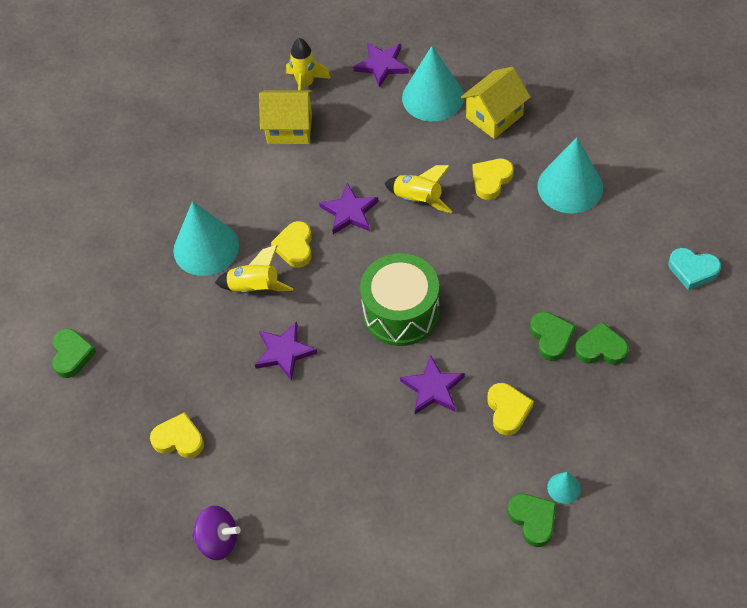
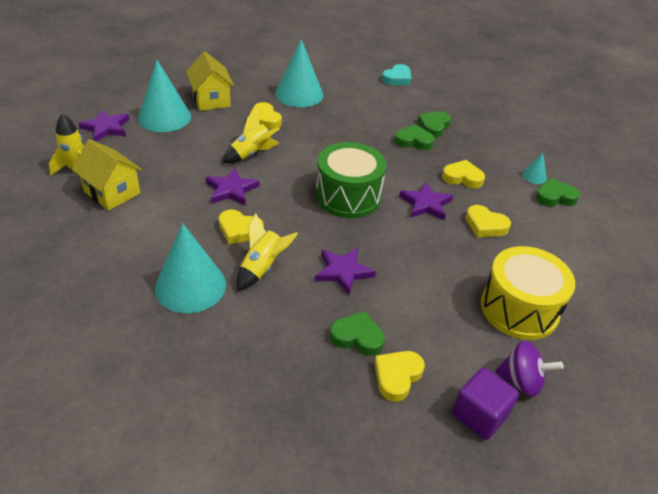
camera: 75 degrees left, 15 degrees down
(72, 355) = (238, 441): green heart -> green heart (357, 337)
(166, 515) = (479, 415): none -> purple cube
(218, 540) = (521, 381): purple spinning top -> purple spinning top turned 75 degrees clockwise
(289, 129) = (112, 193): yellow house -> yellow house turned 75 degrees counterclockwise
(312, 519) = (519, 309): none -> yellow drum
(430, 457) = (485, 225): none -> yellow heart

